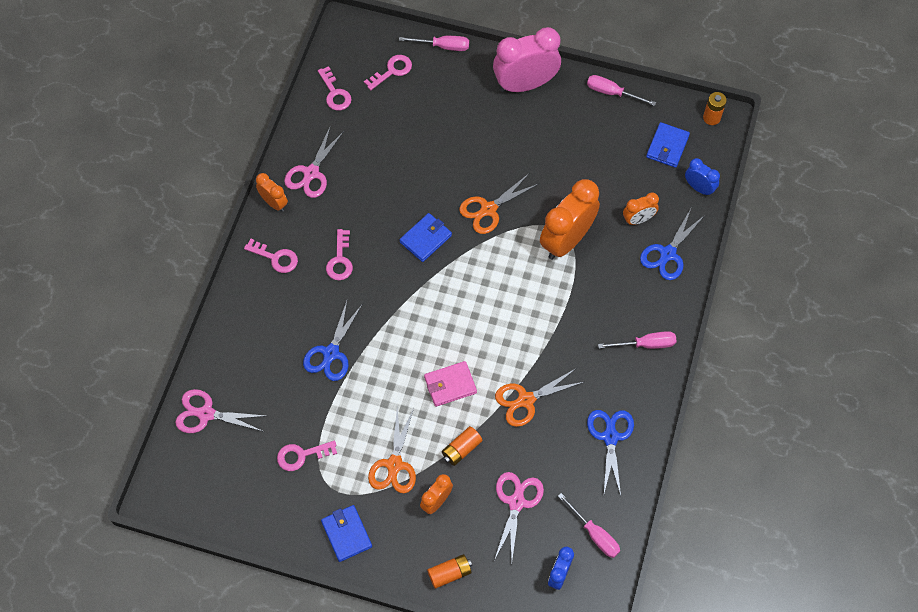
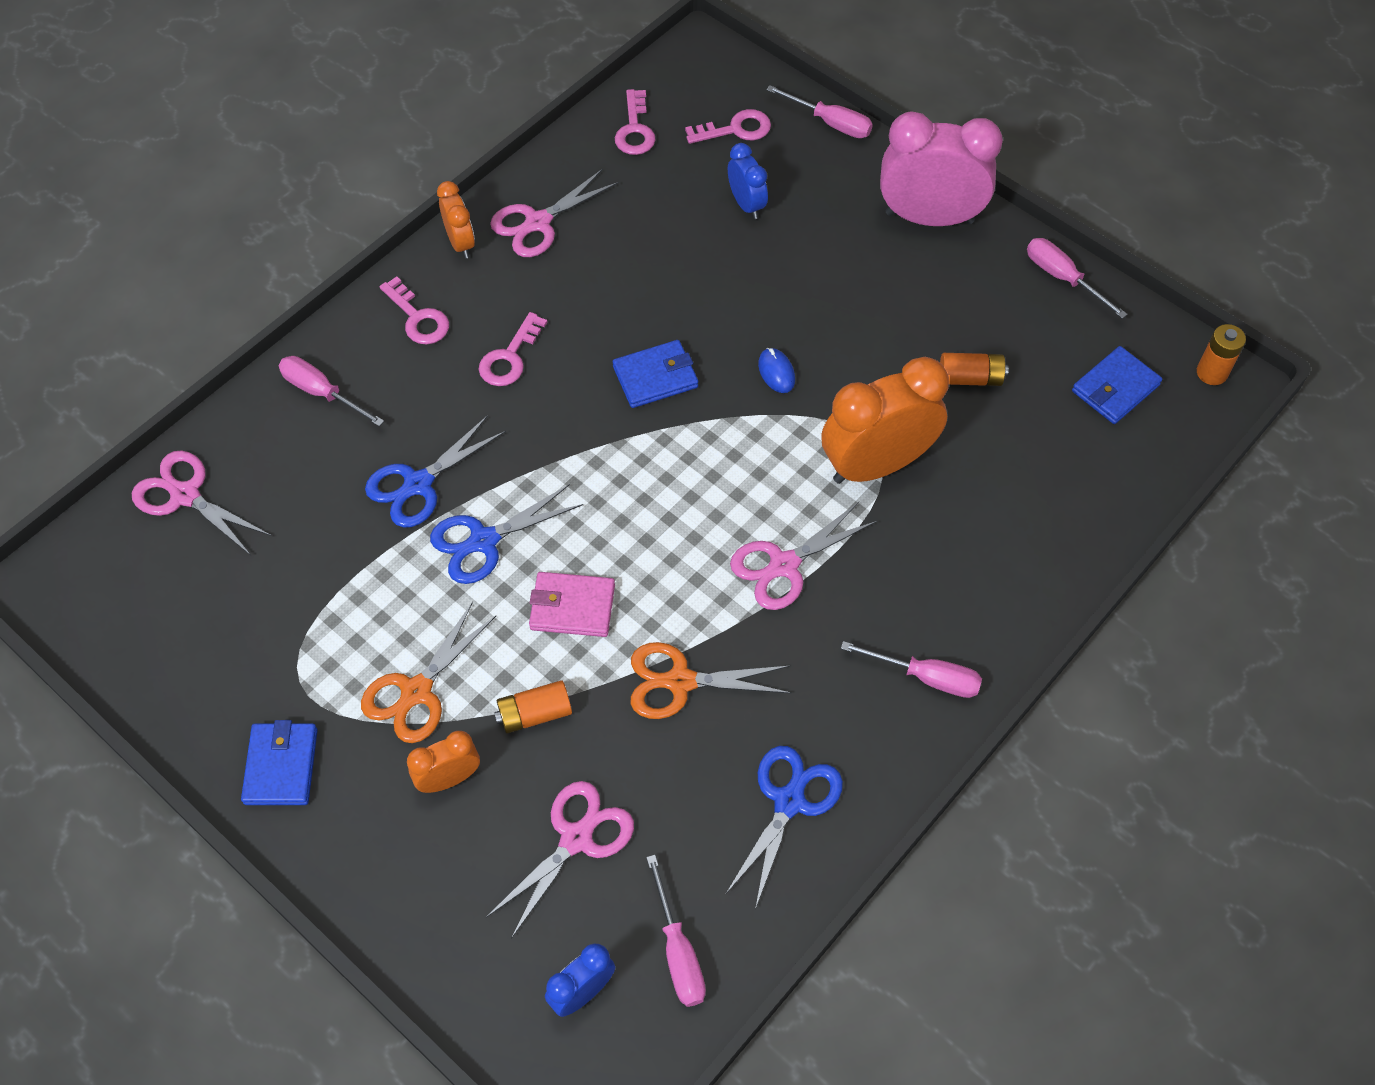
camera: 25 degrees right, 5 degrees down
(247, 324) = (322, 393): none -> pink screwdriver
(302, 455) = (286, 616): pink key -> none
(450, 573) = (405, 905): orange battery -> orange battery (970, 378)
(488, 209) = (776, 372): orange scissors -> blue mouse
(547, 315) = (784, 565): none -> pink scissors
(638, 219) = (1011, 479): orange clock -> none
(668, 254) = (1035, 550): blue scissors -> blue scissors (484, 541)
(699, 188) = (1138, 470): blue clock -> blue clock (746, 204)

